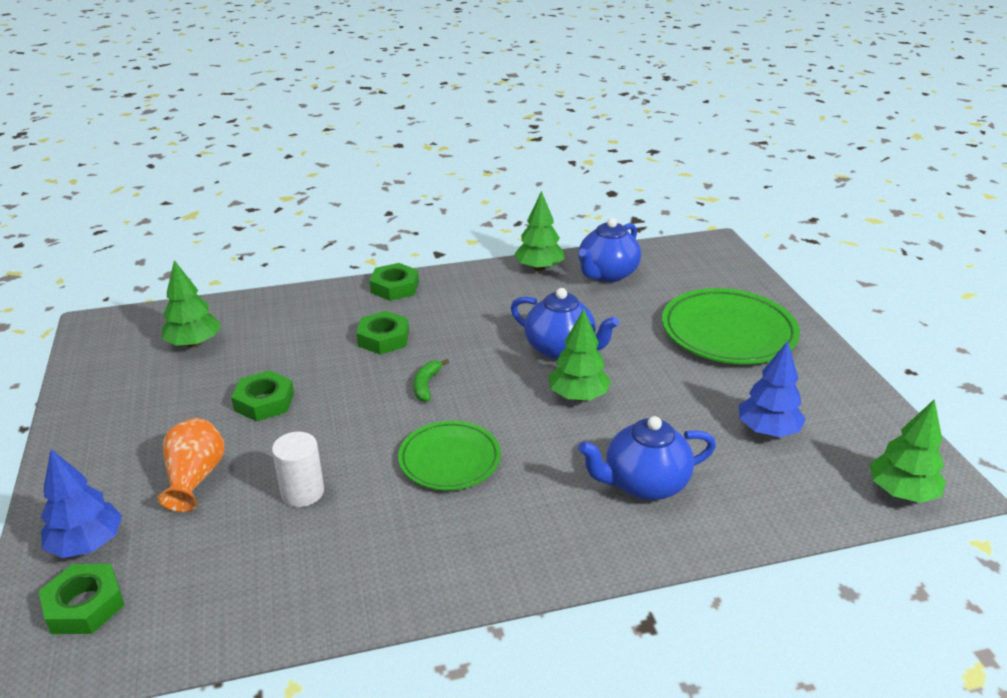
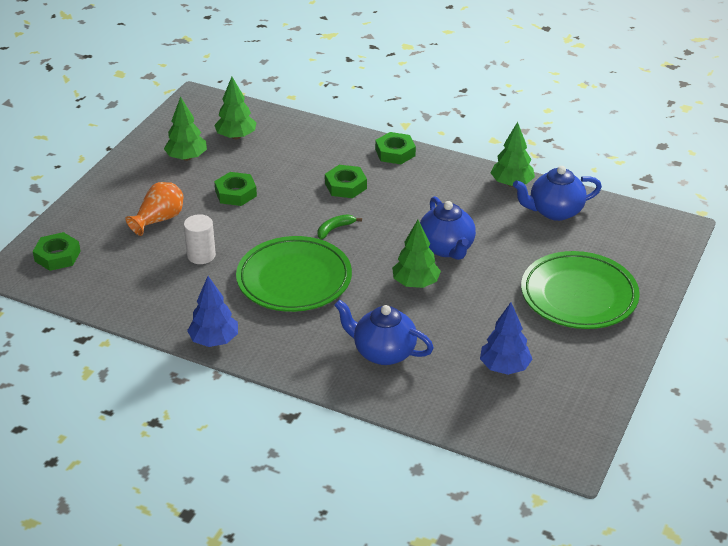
camera: 40 degrees right, 5 degrees up
(87, 544) = (83, 227): blue tree -> blue tree (214, 340)
(449, 460) = (294, 279): green plate -> green plate, size x1.59
(901, 492) = (532, 446): green tree -> green tree (186, 157)

